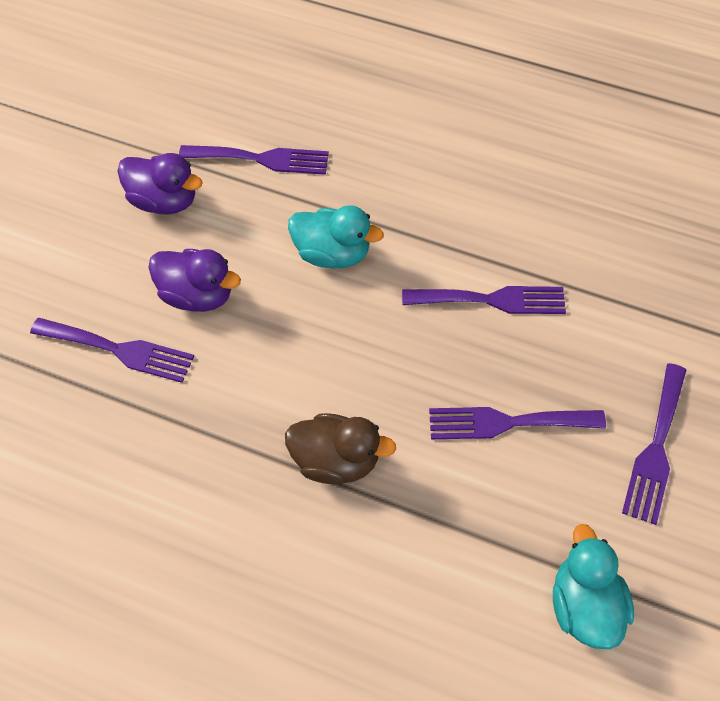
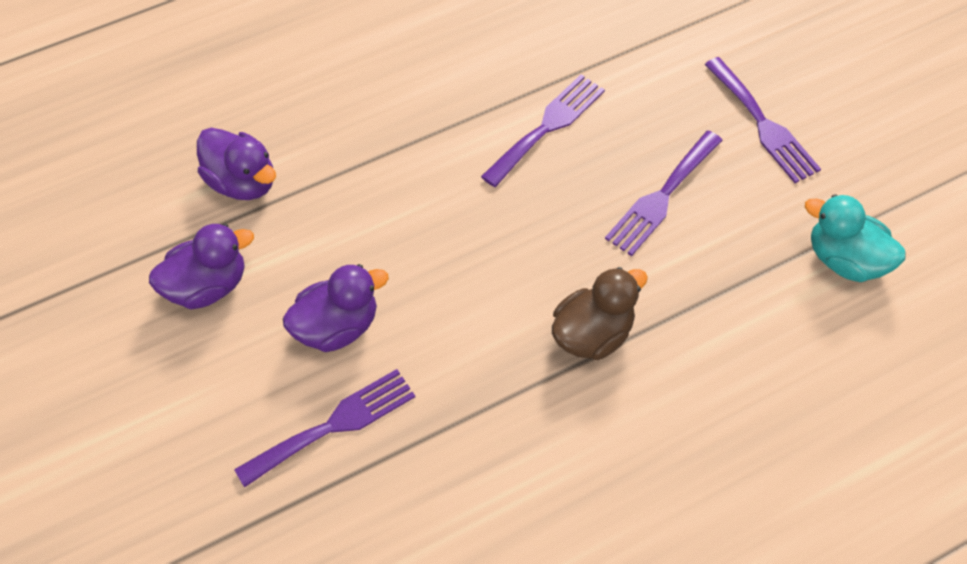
camera: 50 degrees left, 0 degrees up
(261, 159) = (242, 182): purple fork -> purple duck
(332, 254) = (396, 200): turquoise duck -> none

